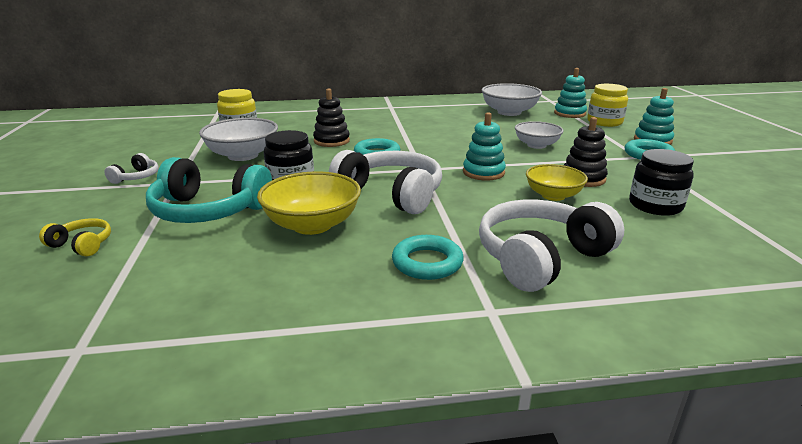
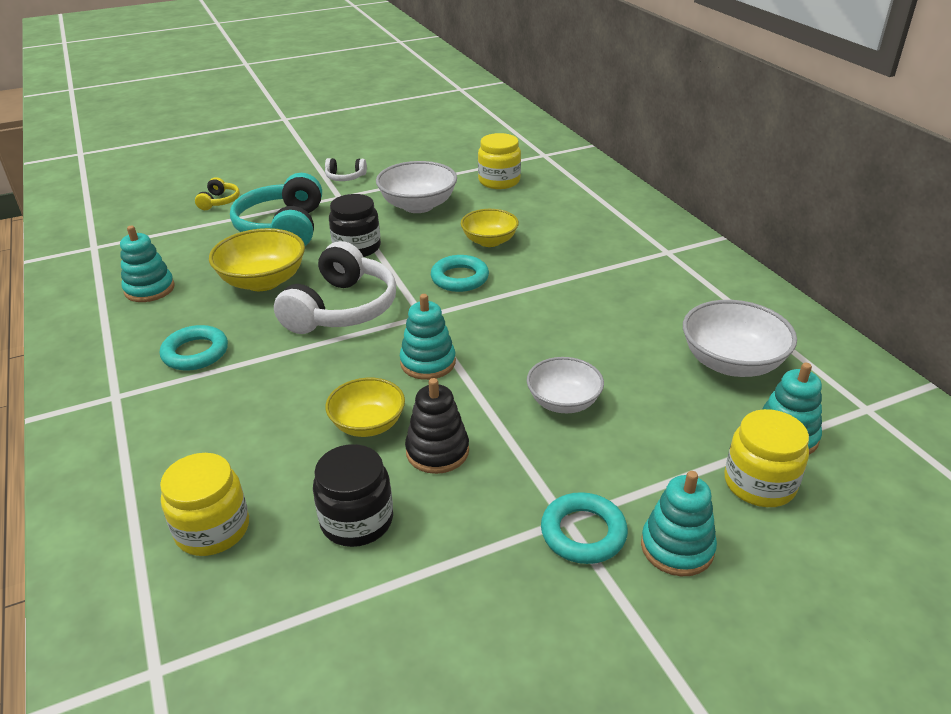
camera: 75 degrees right, 10 degrees up
(266, 293) = (149, 289): none -> turquoise stacking toy
(331, 141) = (489, 241): black stacking toy -> yellow bowl
(541, 258) = (205, 420): white headphones -> none
(681, 256) = (212, 529): none -> yellow jar

